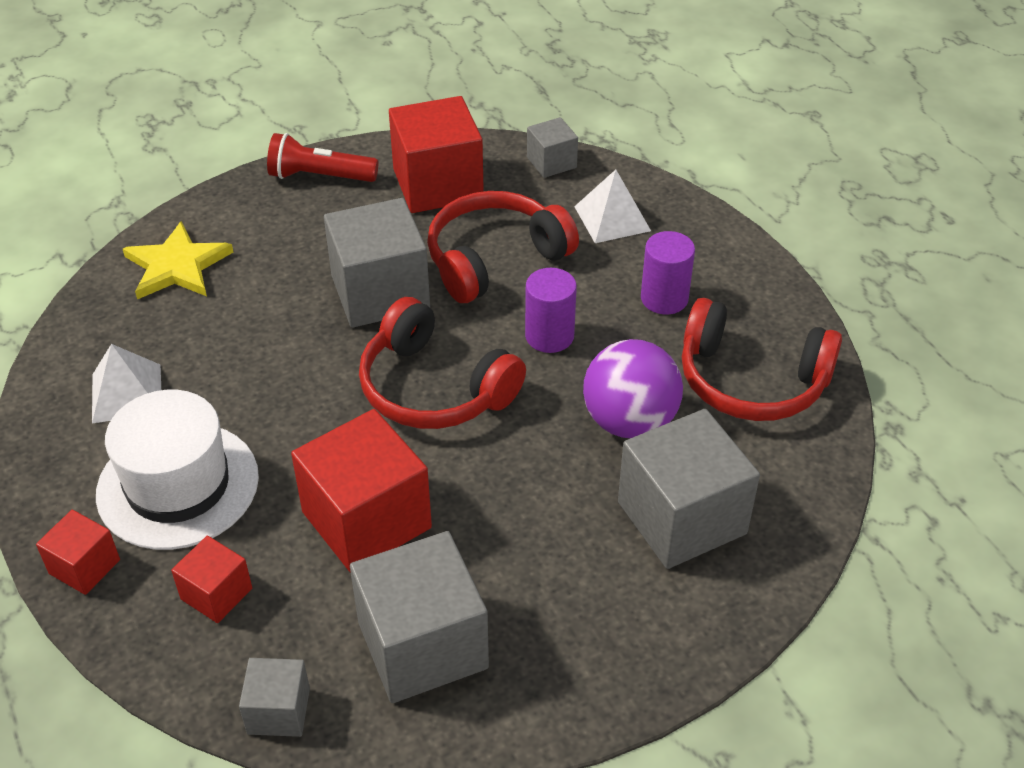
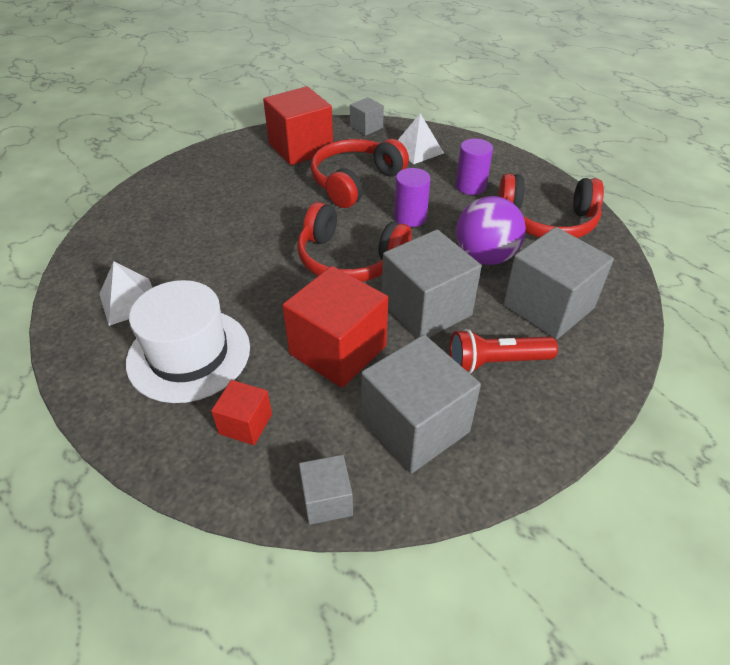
camera: 15 degrees left, 0 degrees up
(84, 566) = (133, 426): red cube -> none
(177, 266) = (141, 218): yellow star -> none
(319, 177) = (222, 154): red flashlight -> red flashlight (496, 362)
(380, 293) = (288, 211): grey cube -> grey cube (426, 309)

